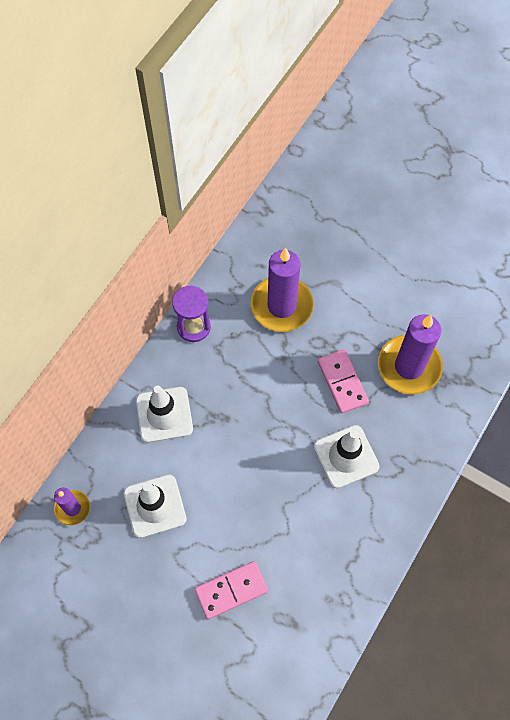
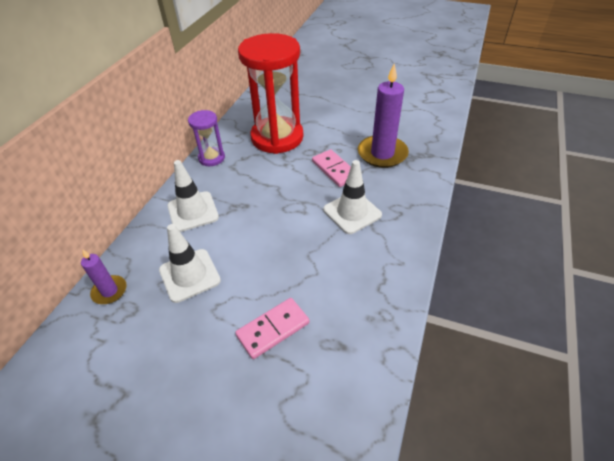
camera: 10 degrees left, 20 degrees down
(281, 306) = (277, 137): purple candle -> red hourglass

